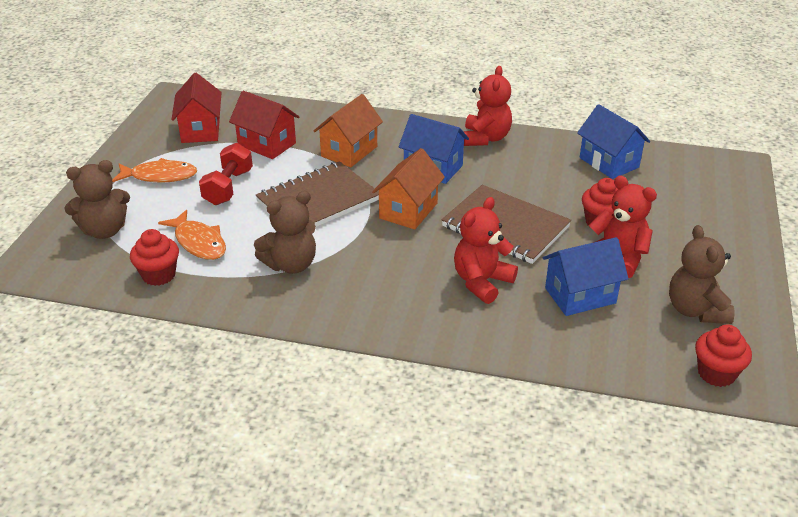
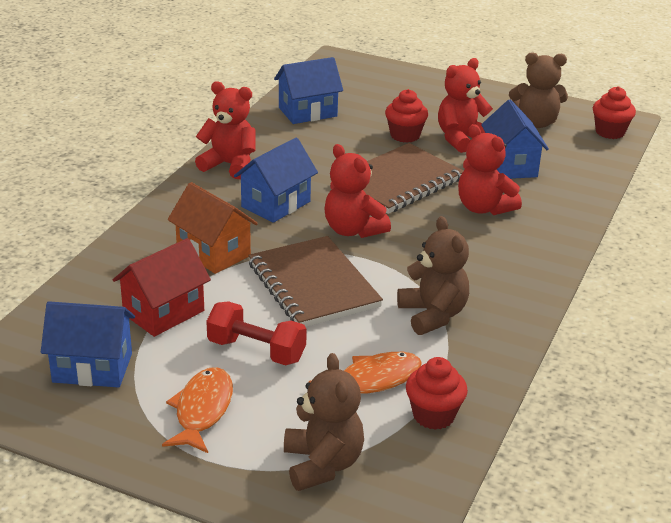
camera: 80 degrees left, 5 degrees down
(200, 130) = (92, 368): red house -> blue house
(408, 211) = (353, 230): orange house -> red teddy bear

